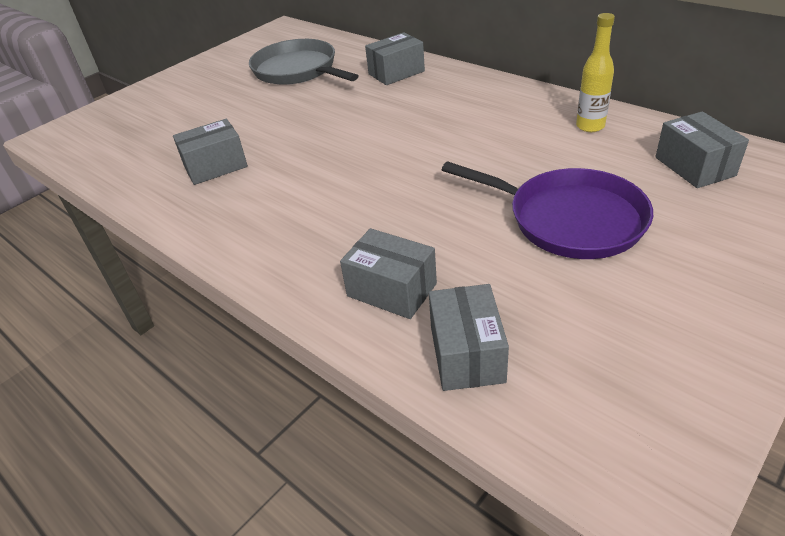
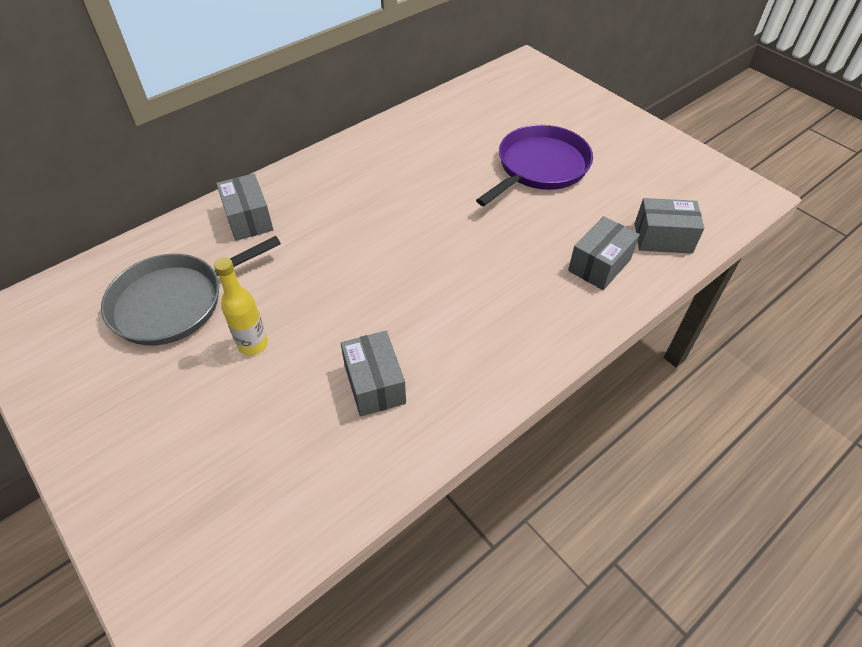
camera: 85 degrees left, 10 degrees up
(590, 126) = (425, 129): yellow bottle -> yellow bottle (253, 344)
(694, 166) = (497, 102): grey box -> none

